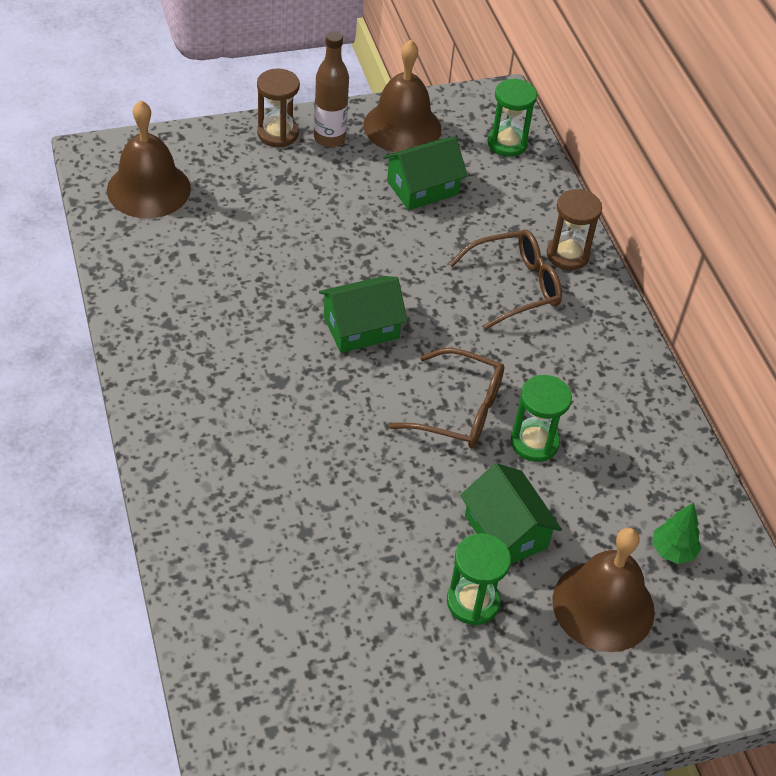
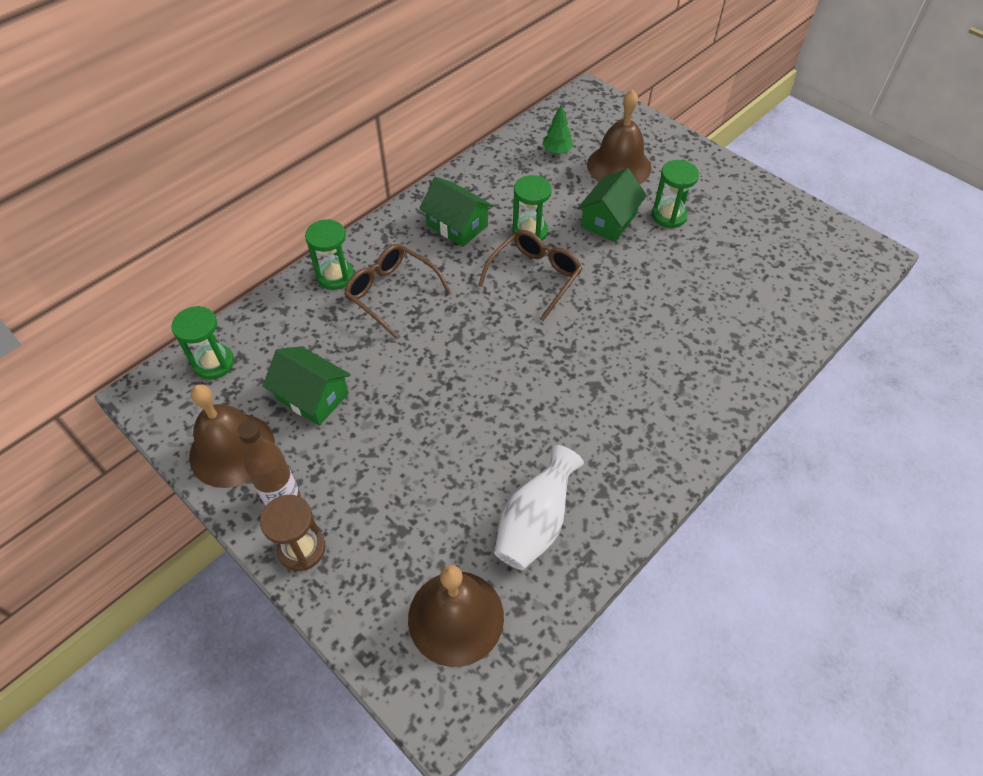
camera: 115 degrees left, 5 degrees up
(180, 267) = (535, 523): none -> white vase
(361, 327) = (503, 363): green house -> green house (457, 225)
(459, 410) = (535, 276): brown glasses -> brown glasses turned 45 degrees clockwise
(567, 255) = (335, 276): brown hourglass -> green hourglass

